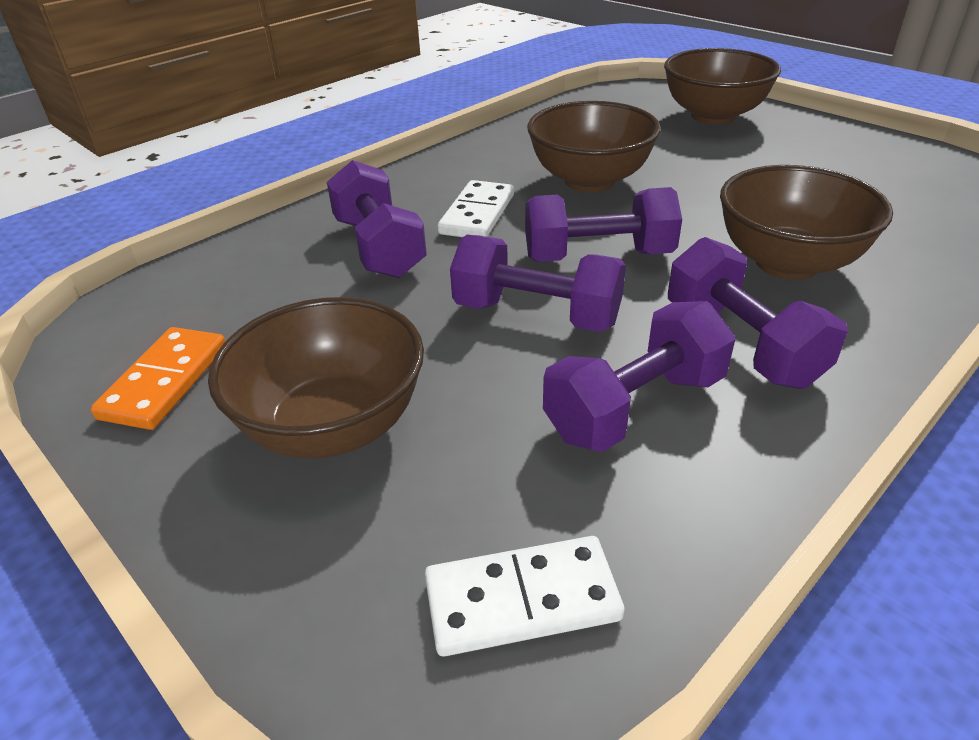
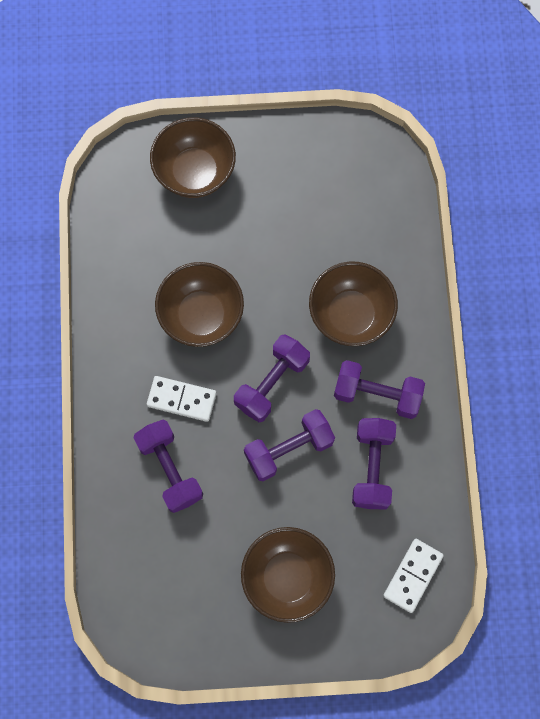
camera: 50 degrees left, 35 degrees up
(165, 381) = (200, 624): orange domino -> none
(379, 247) = (170, 469): purple dumbbell -> purple dumbbell turned 45 degrees clockwise
(477, 214) = (181, 399): white domino -> white domino turned 45 degrees counterclockwise

